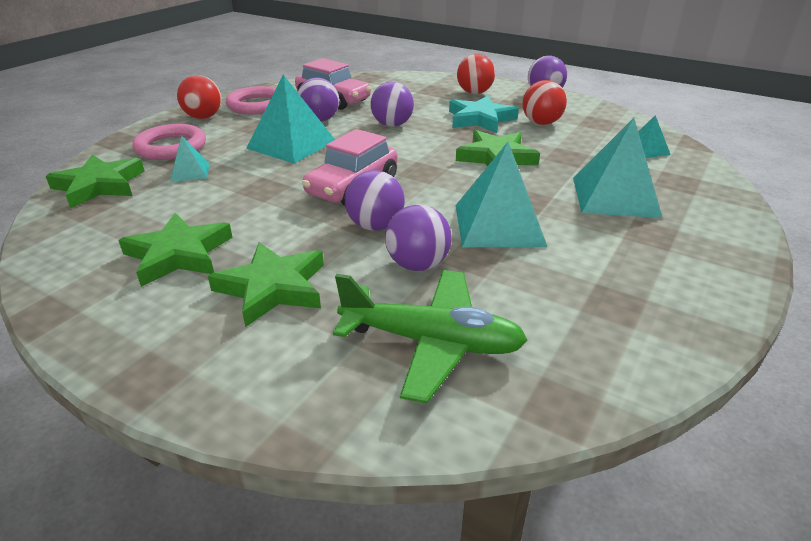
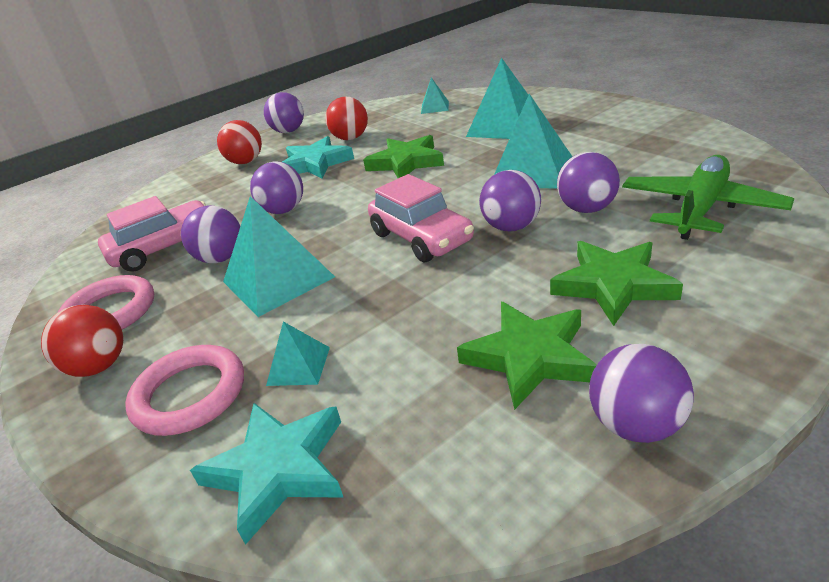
camera: 65 degrees left, 0 degrees up
(90, 306) = (636, 425): none -> purple ball
(99, 185) = (278, 470): green star -> turquoise star

